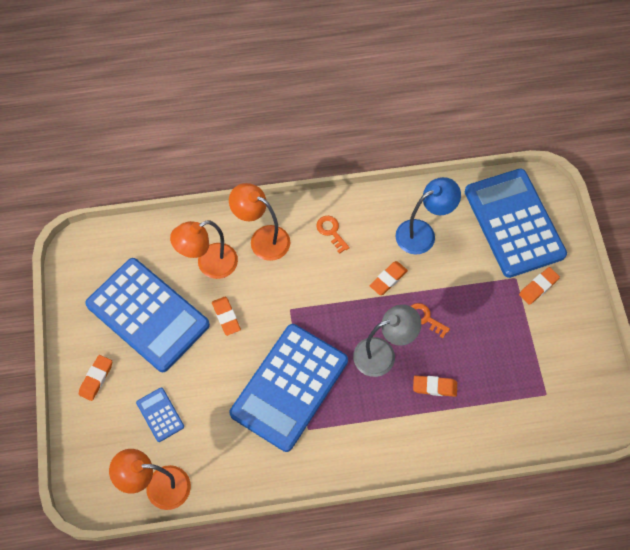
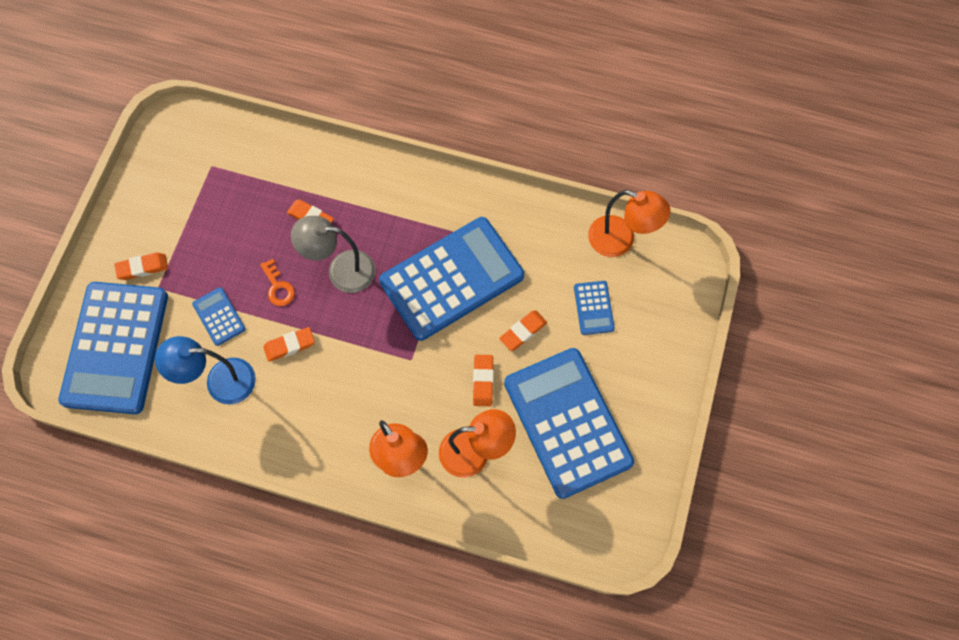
camera: 155 degrees left, 5 degrees up
(96, 379) = (647, 374): orange eraser -> orange eraser (523, 331)
(331, 231) = (319, 430): orange key -> none
(455, 277) = (219, 316): none -> blue calculator

